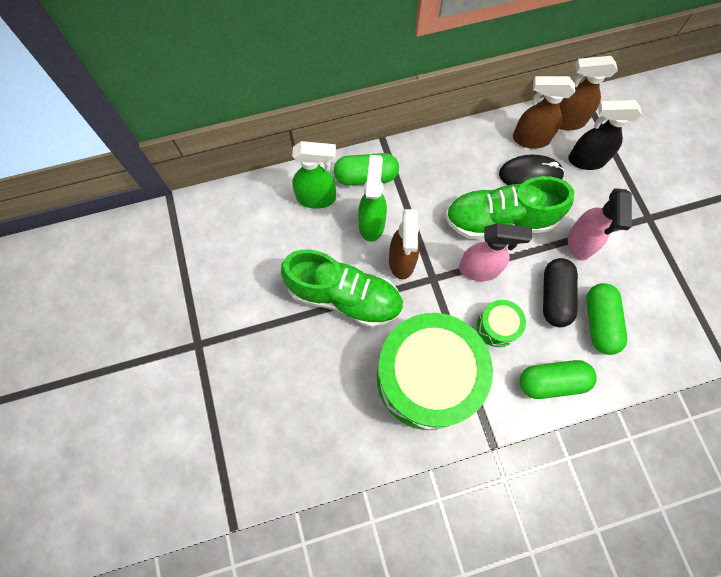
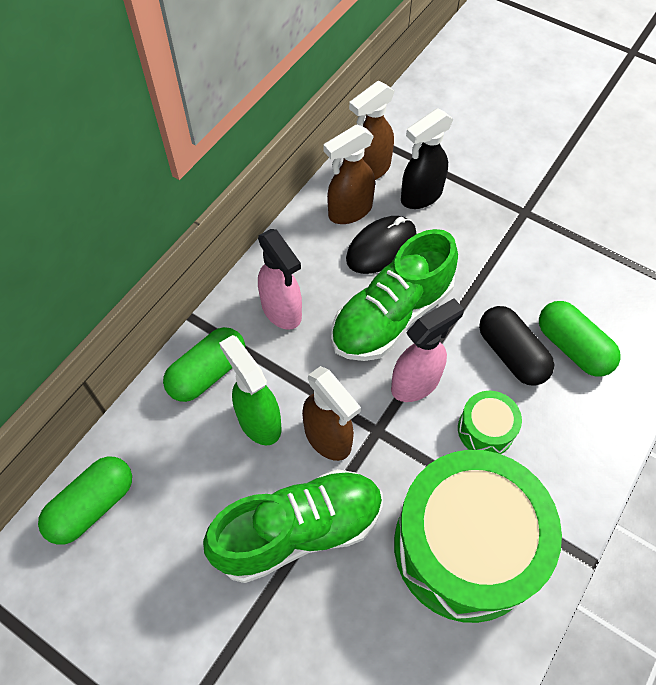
camera: 40 degrees left, 10 degrees down
(317, 198) = (169, 440): green spray bottle -> none
(551, 381) = (584, 444): green capsule -> green capsule (92, 506)
(579, 243) = (487, 282): pink spray bottle -> pink spray bottle (282, 311)

